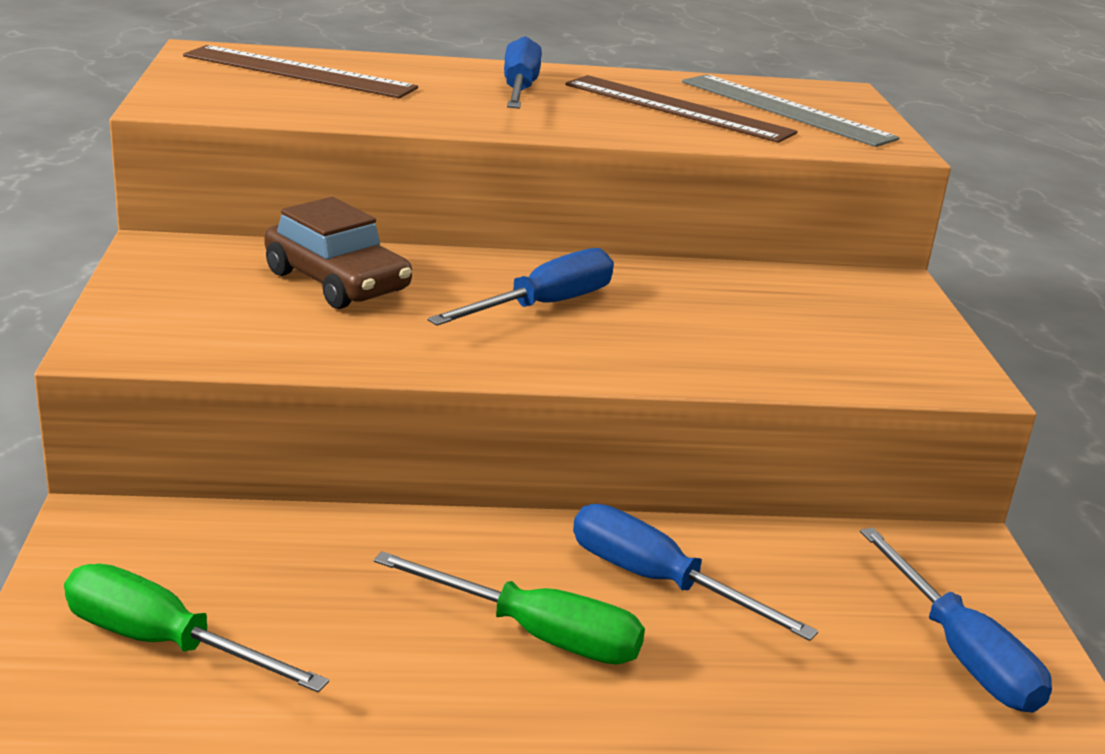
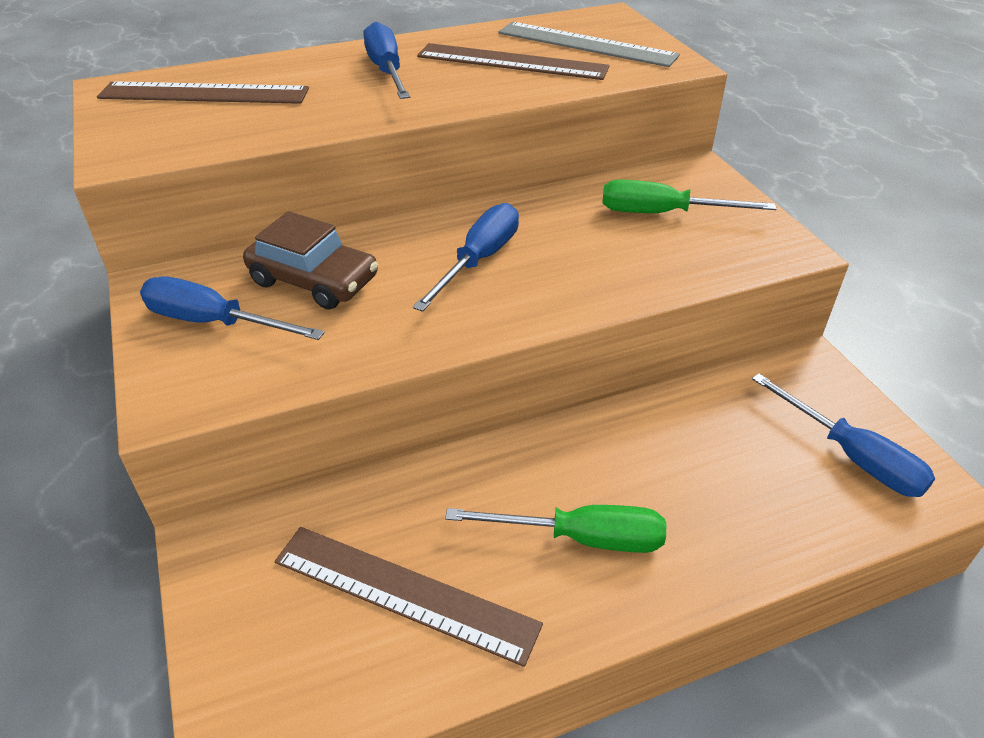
camera: 15 degrees left, 15 degrees up
(164, 643) = (321, 645): green screwdriver -> green screwdriver (663, 213)
(289, 624) = (404, 592): none -> brown ruler
(658, 581) = (637, 461): blue screwdriver -> blue screwdriver (214, 322)

